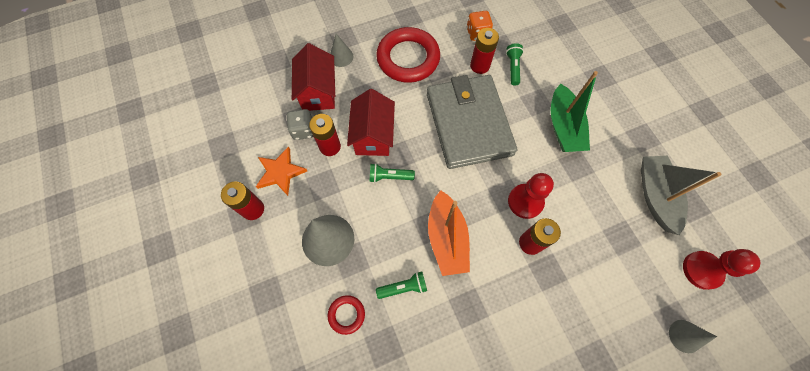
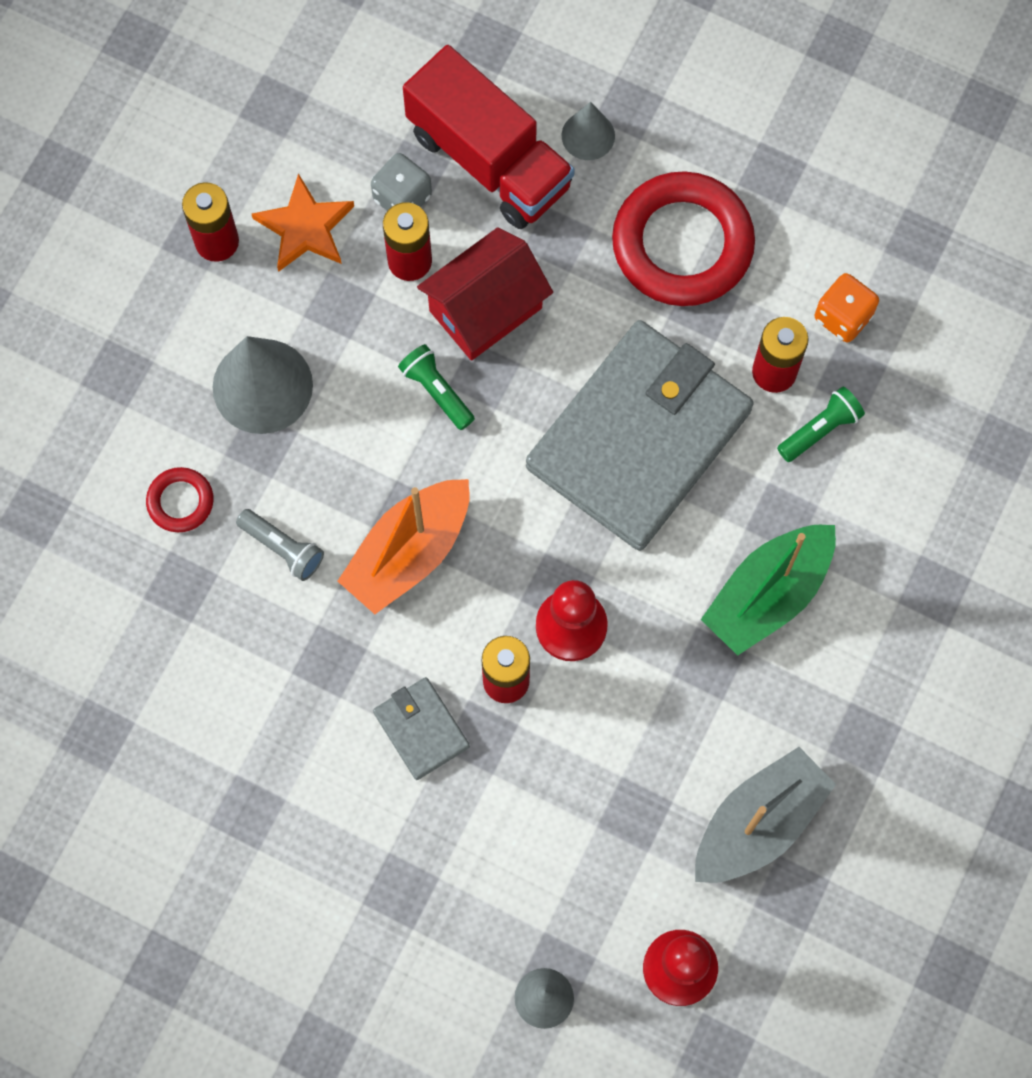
camera: 50 degrees right, 5 degrees up
(318, 92) = (489, 159): red house -> red truck
(403, 287) = (283, 548): green flashlight -> grey flashlight
(527, 293) = (421, 729): none -> grey wallet

